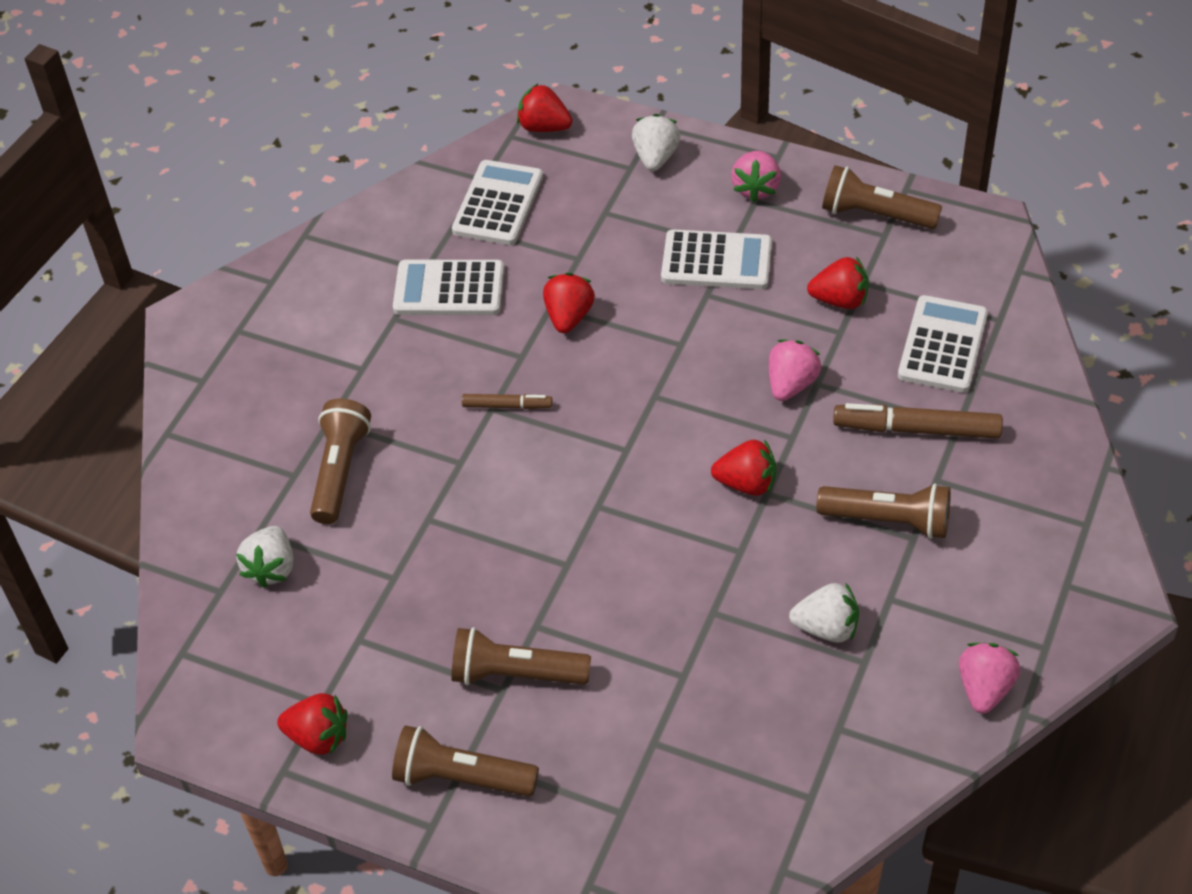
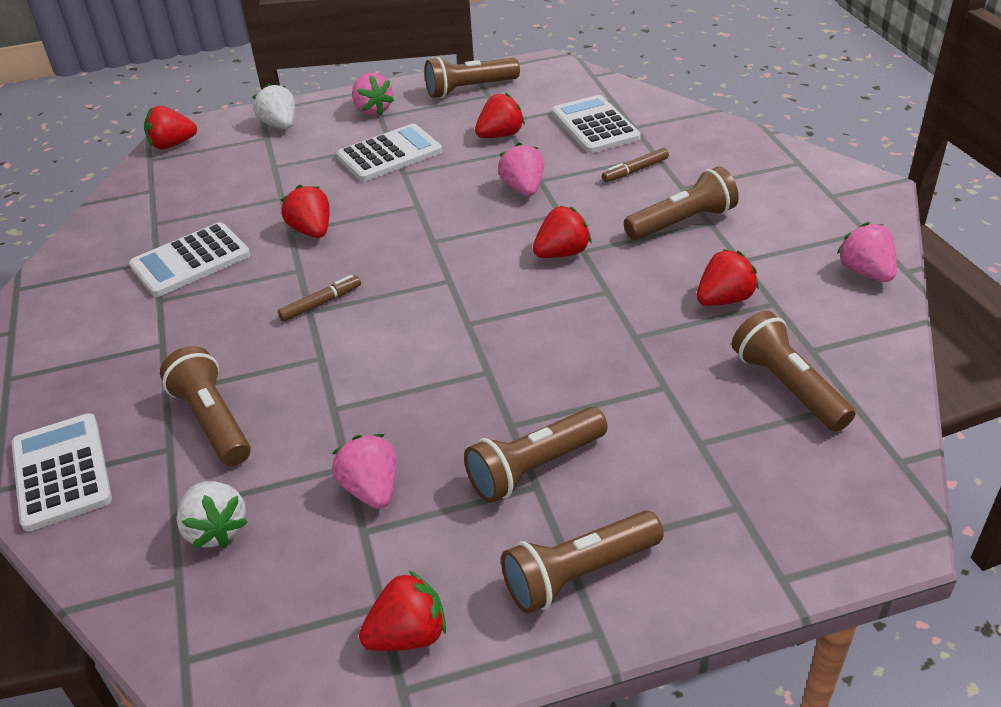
camera: 40 degrees left, 10 degrees down
(393, 609) = (371, 489): none -> pink strawberry
(498, 204) = (179, 197): white calculator -> white calculator (61, 472)
(777, 746) = (788, 386): none -> brown flashlight
(826, 628) = (724, 299): white strawberry -> red strawberry
(916, 429) = (635, 170): brown marker -> brown marker, size x0.56

